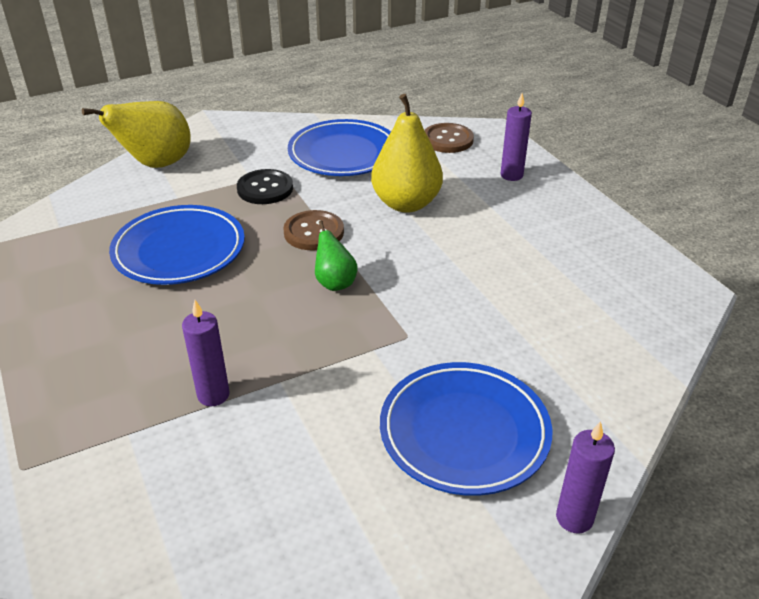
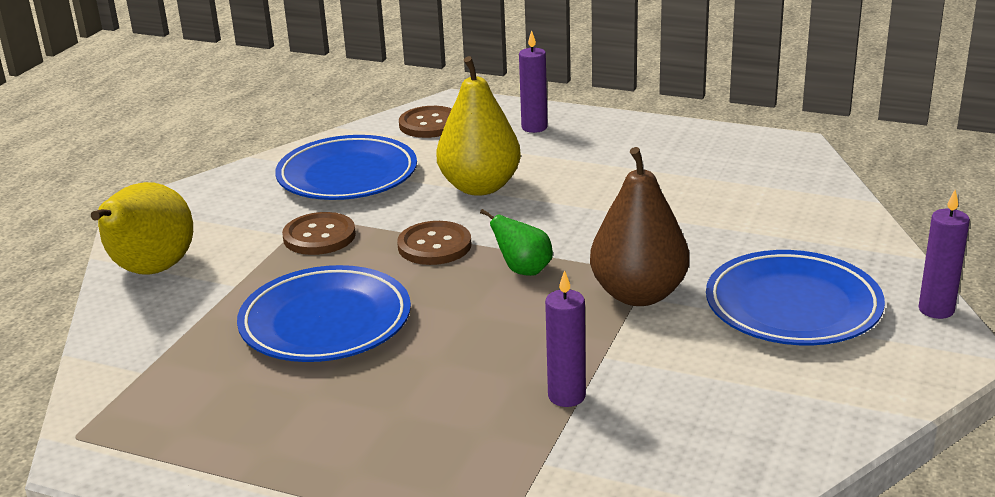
camera: 40 degrees left, 10 degrees down
(265, 189) = (319, 236): black button -> brown button
(375, 348) = (638, 294): none -> brown pear

